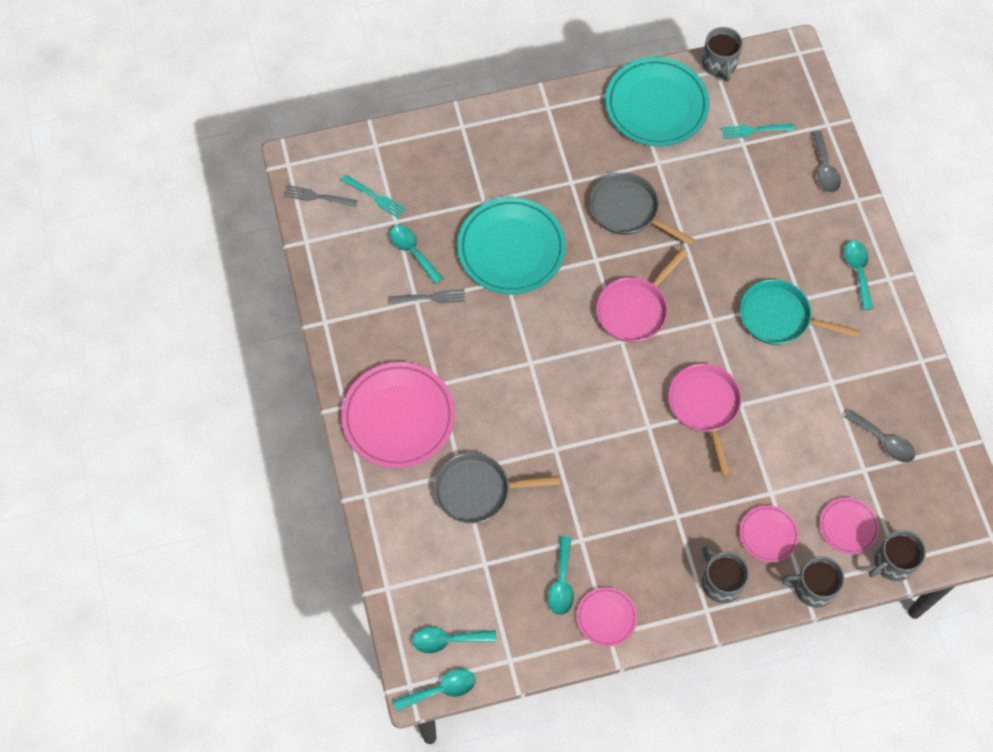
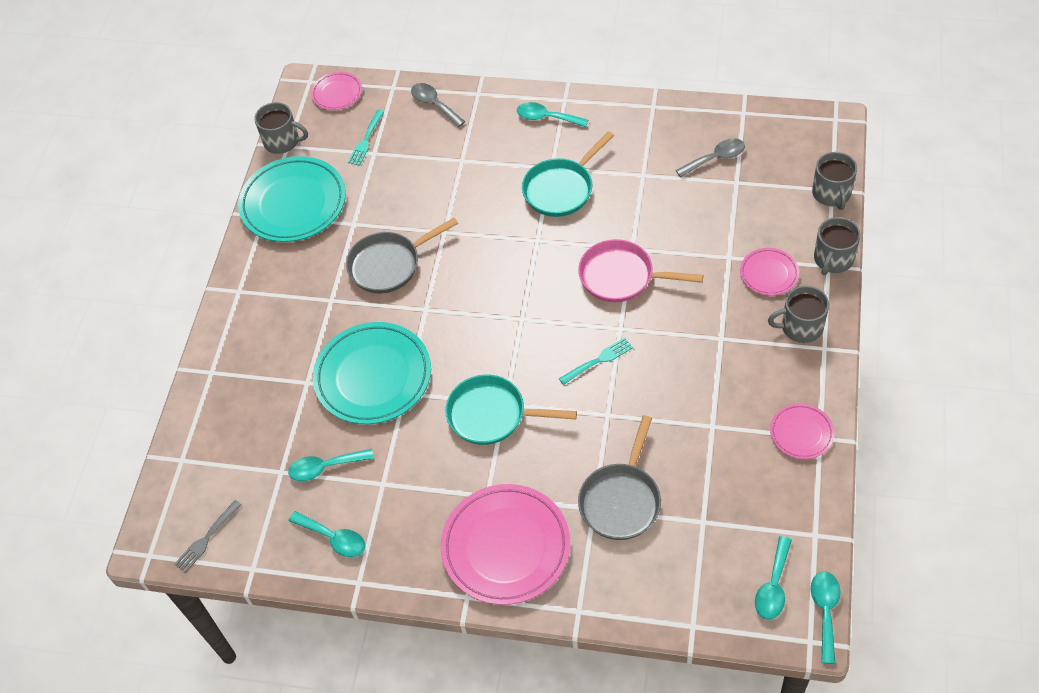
camera: 60 degrees left, 10 degrees down
(375, 197) = (241, 481): turquoise fork -> turquoise fork (598, 361)
(430, 298) = (386, 469): grey fork -> none
(515, 357) = (492, 415): none -> turquoise pan
(562, 583) = (750, 459): turquoise spoon -> turquoise spoon (333, 538)
(635, 309) = (494, 296): pink pan -> none
(824, 168) = (434, 104): grey spoon -> grey spoon turned 150 degrees counterclockwise
(848, 527) = (785, 212): pink plate -> pink plate (337, 93)

